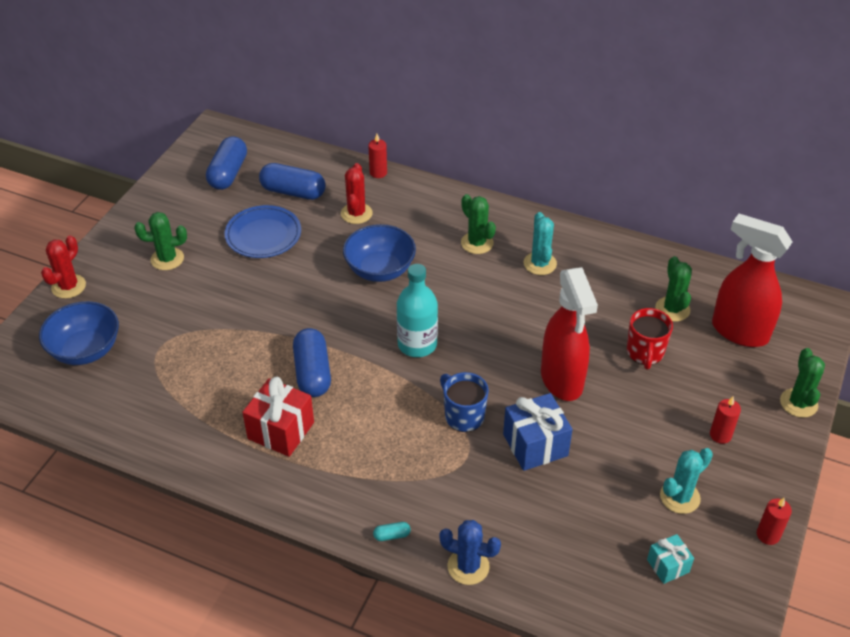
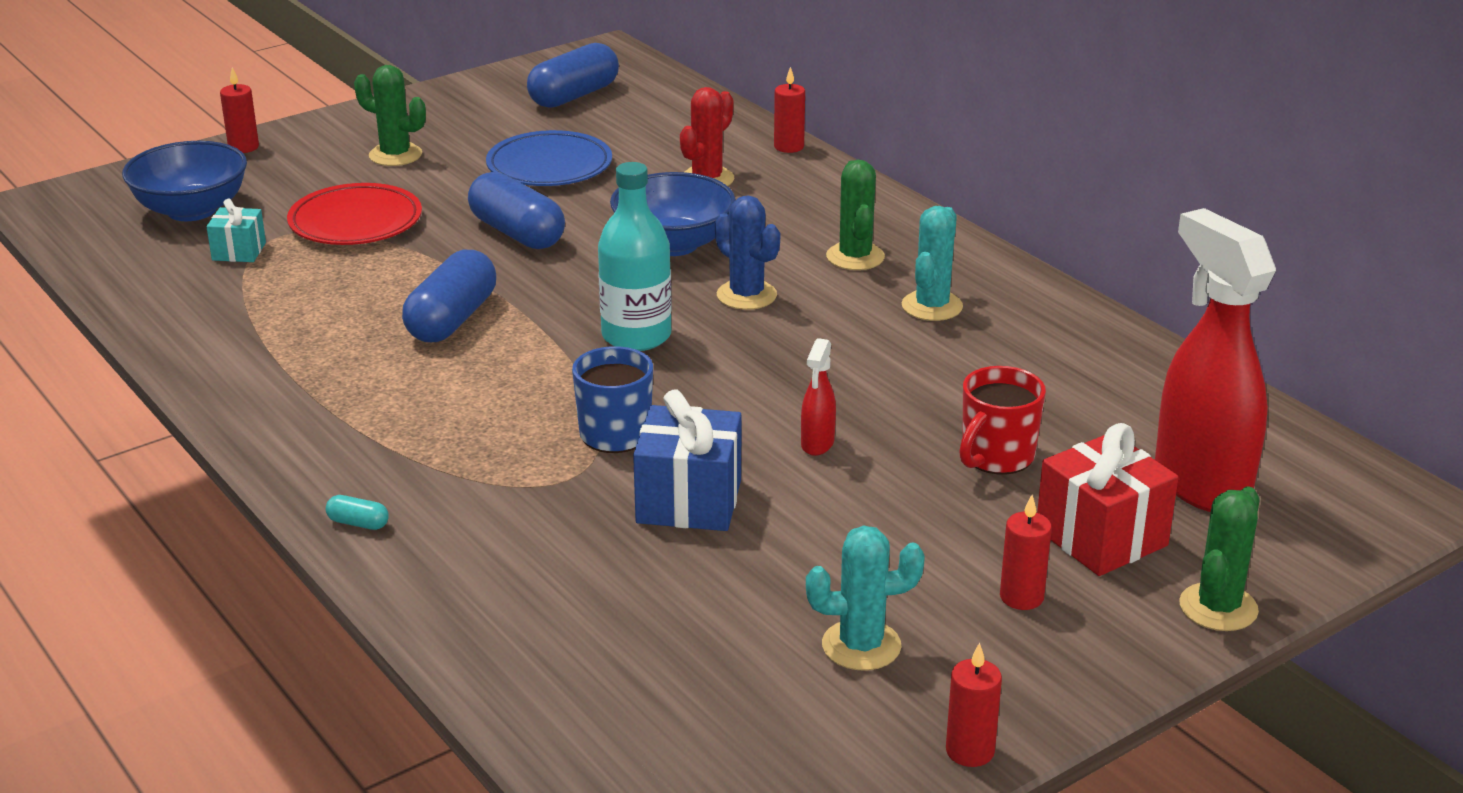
camera: 30 degrees right, 15 degrees down
(68, 286) = (243, 147): red cactus -> red candle
(192, 321) = (355, 222): none -> red plate
(281, 430) = (339, 363): red gift -> red gift (1101, 537)
(293, 192) = (642, 135): blue capsule -> blue capsule (517, 233)
(468, 566) = (426, 598): blue cactus -> blue cactus (746, 295)
(562, 380) = (817, 444): red spray bottle -> red spray bottle, size x0.43
(668, 566) = (744, 720): turquoise gift -> turquoise gift (239, 251)
(672, 309) = (1105, 422): green cactus -> none

